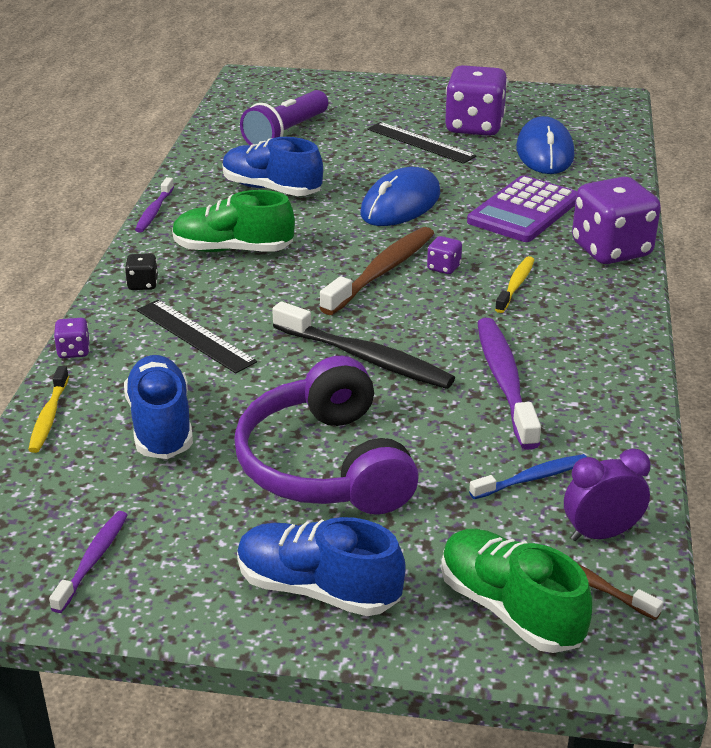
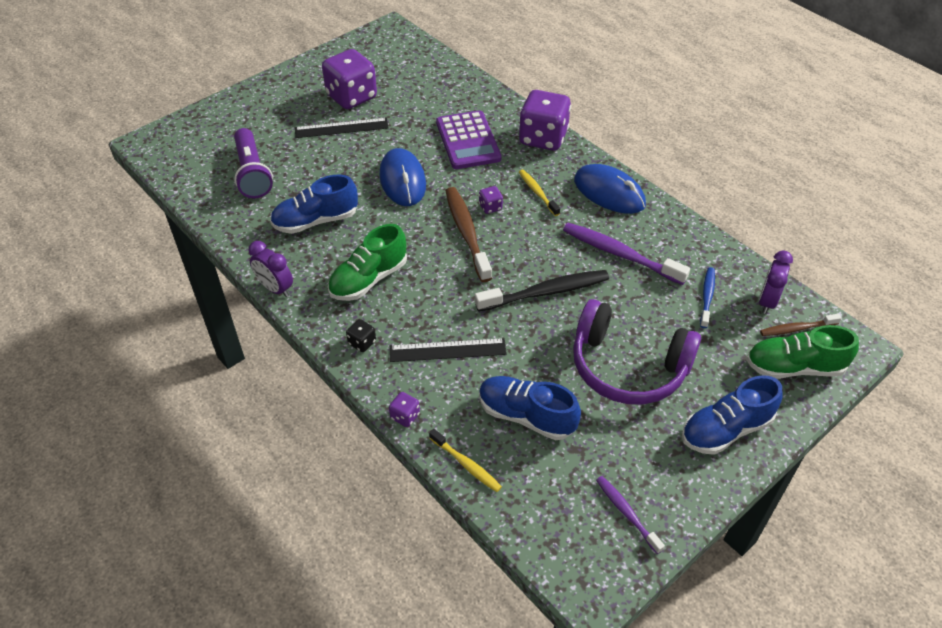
camera: 50 degrees left, 15 degrees up
(154, 211) = (275, 288): purple toothbrush -> purple clock
(544, 152) = (416, 92): blue mouse -> blue mouse (609, 192)

